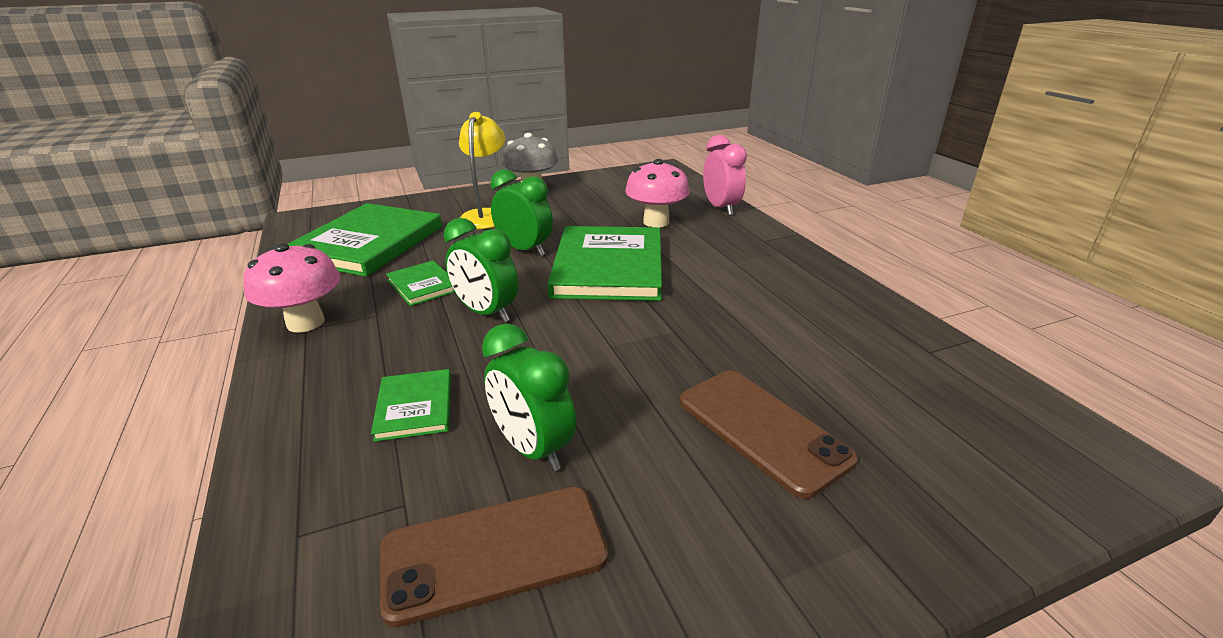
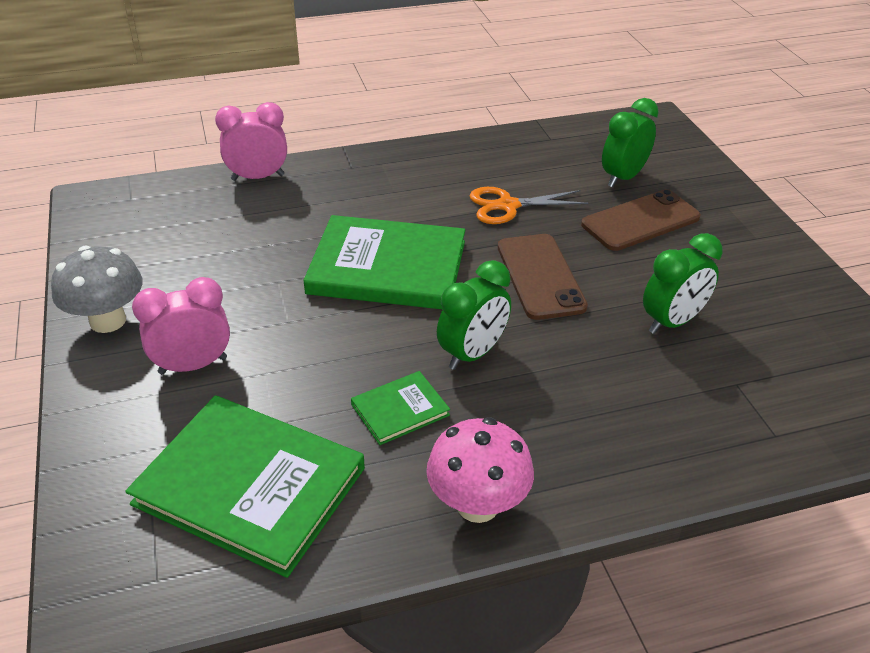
camera: 85 degrees left, 10 degrees up
(414, 407) = (629, 390): green book -> none
(486, 215) = (193, 365): yellow lamp -> pink clock
(494, 552) = (766, 338): brown phone -> brown phone (540, 276)
(524, 250) = (324, 328): green clock -> green clock (623, 177)
(656, 222) = (279, 225): pink mushroom -> none
(742, 323) = (507, 206): none -> orange scissors

